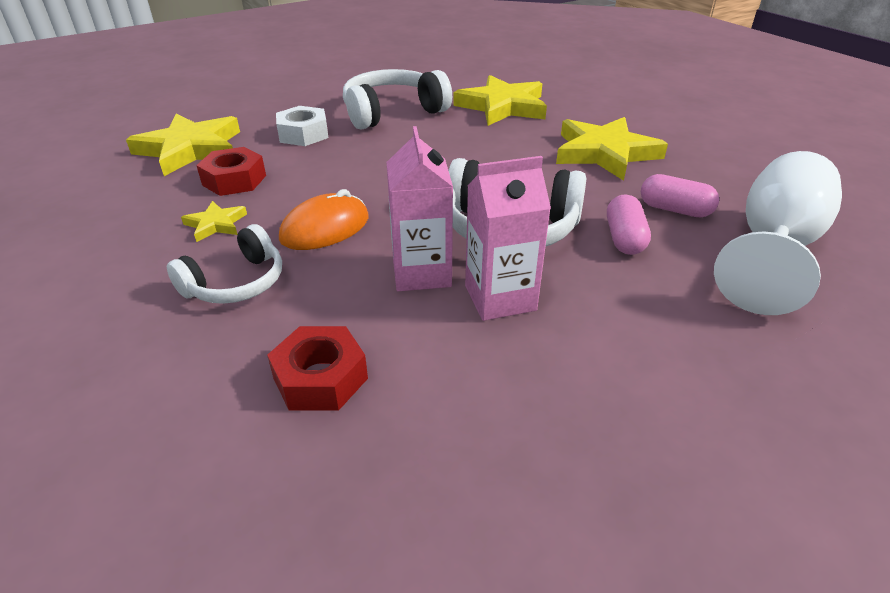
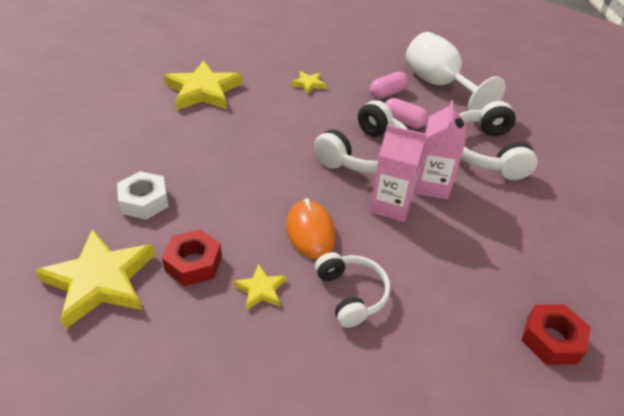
camera: 65 degrees left, 5 degrees up
(320, 378) = (467, 277): red nut -> red nut (551, 340)
(392, 112) = (155, 142): white headphones -> white headphones (485, 152)
(605, 153) = (309, 84): yellow star -> yellow star, size x0.47

